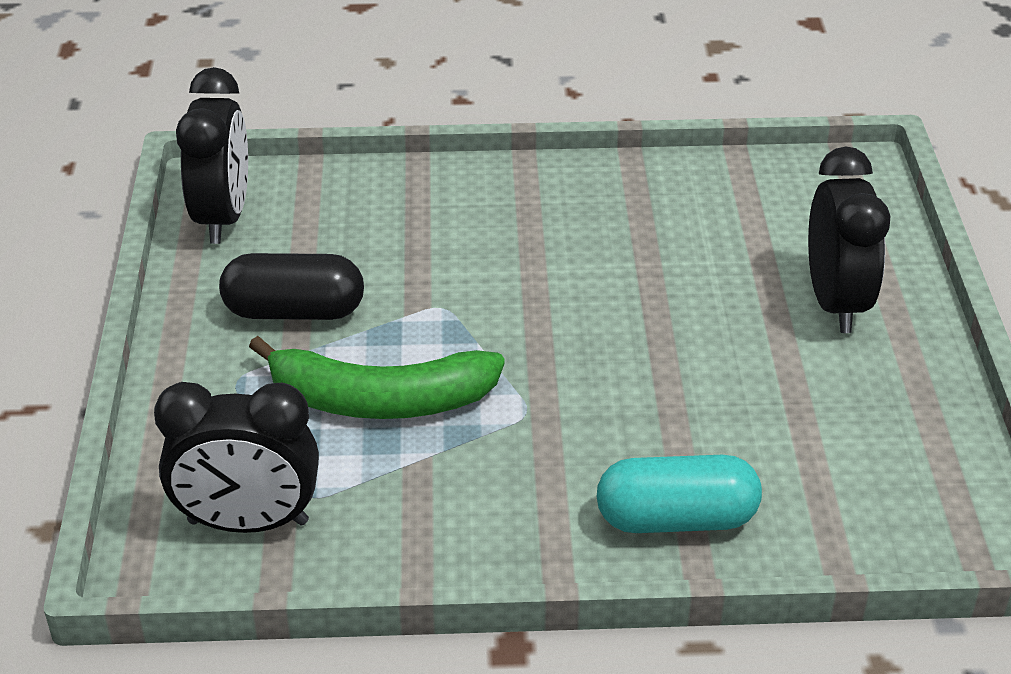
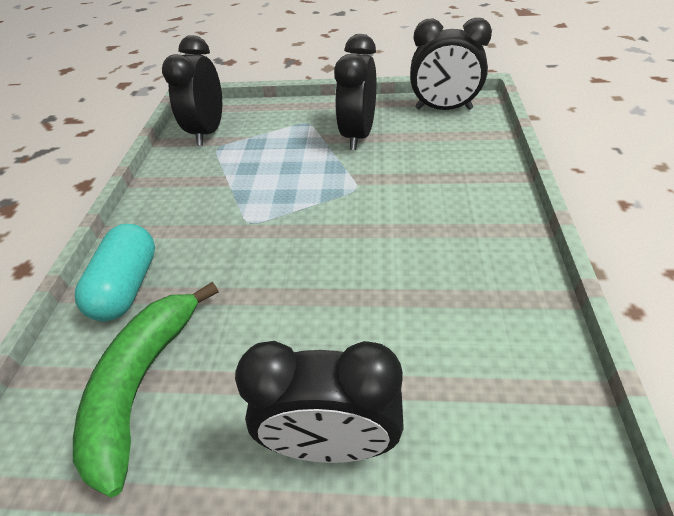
camera: 100 degrees right, 5 degrees up
(294, 311) = (358, 135): black capsule -> black clock
(380, 400) = (277, 166): green banana -> green banana (142, 385)

